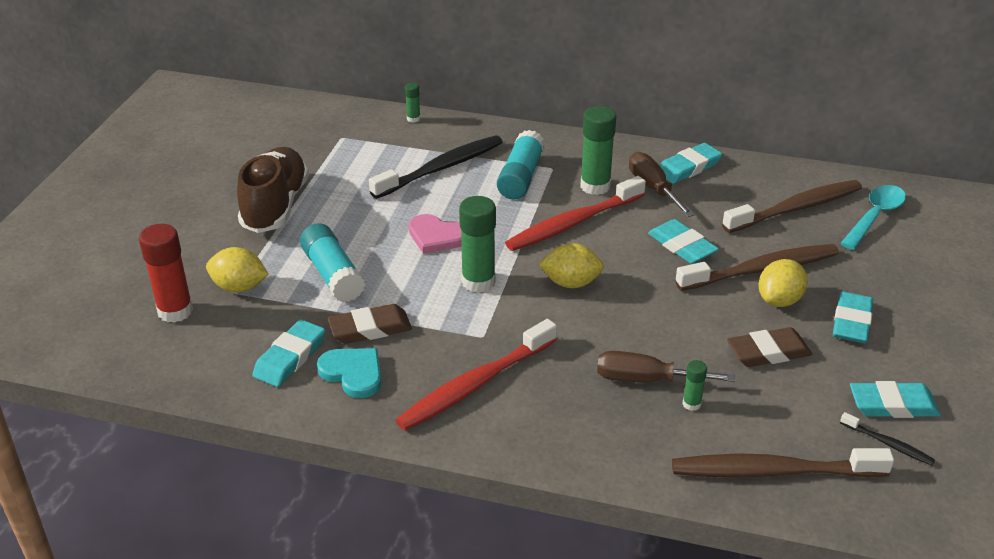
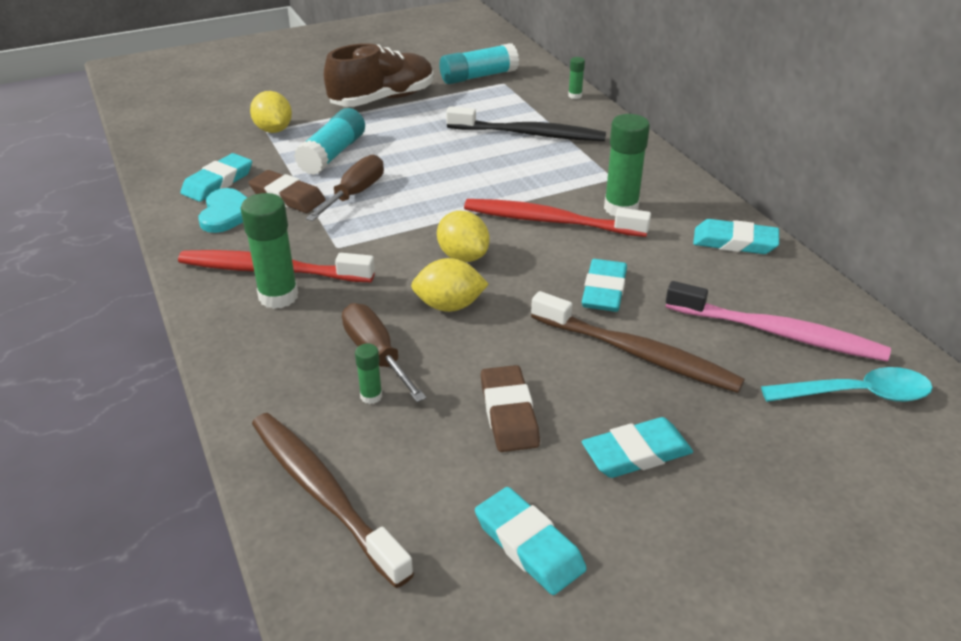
camera: 50 degrees right, 0 degrees up
(175, 311) = (220, 122): red glue stick -> none
(290, 357) = (218, 182): turquoise eraser -> turquoise eraser turned 45 degrees counterclockwise
(436, 236) = (438, 171): pink heart -> none
(478, 282) = (405, 214): green glue stick -> green glue stick (278, 296)
(520, 177) = (574, 170): turquoise glue stick -> turquoise glue stick (478, 76)
(653, 188) = (668, 238): brown screwdriver -> brown screwdriver (355, 194)
(768, 352) = (508, 413): brown eraser -> brown eraser turned 45 degrees clockwise
(779, 300) = (603, 386): yellow lemon -> yellow lemon (449, 306)
(795, 208) = (778, 333): brown toothbrush -> pink toothbrush
(888, 444) = (455, 568): black toothbrush -> none

